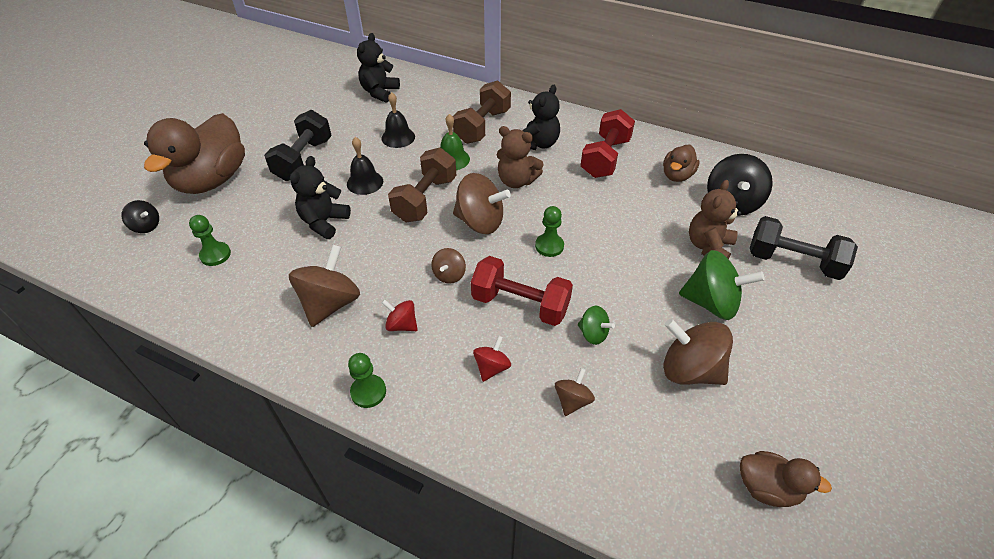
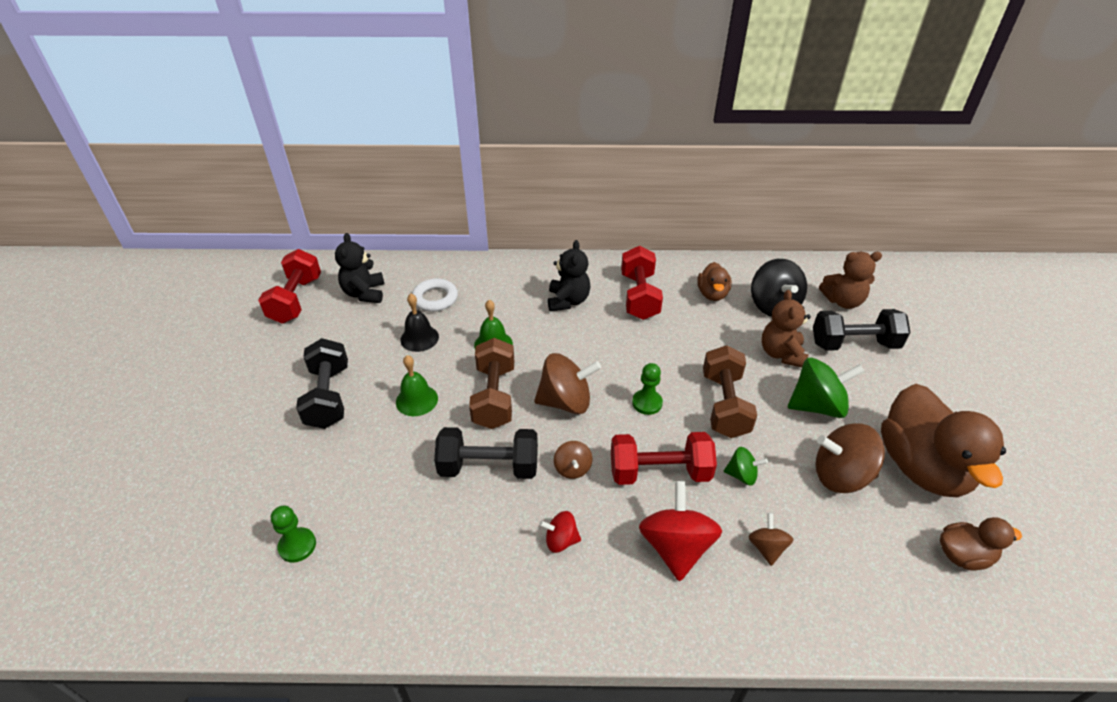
camera: 25 degrees left, 5 degrees down
(146, 226) = (182, 545): black spinning top -> none
(212, 180) = (230, 458): brown duck -> brown duck (922, 467)
(324, 222) = (401, 460): black teddy bear -> none
(327, 83) = (296, 300): none -> red dumbbell
(330, 303) = (470, 548): brown spinning top -> none
(365, 182) = (417, 400): black bell -> green bell
(368, 392) = (575, 626): green pawn -> none
(385, 250) = (489, 467): none -> black dumbbell
(430, 111) = (435, 298): none -> white ring
(482, 126) = (501, 299): brown dumbbell -> brown dumbbell (724, 405)
(492, 367) = (676, 547): red spinning top -> red spinning top, size x1.88
(516, 181) = (572, 347): brown teddy bear -> brown teddy bear (843, 301)

